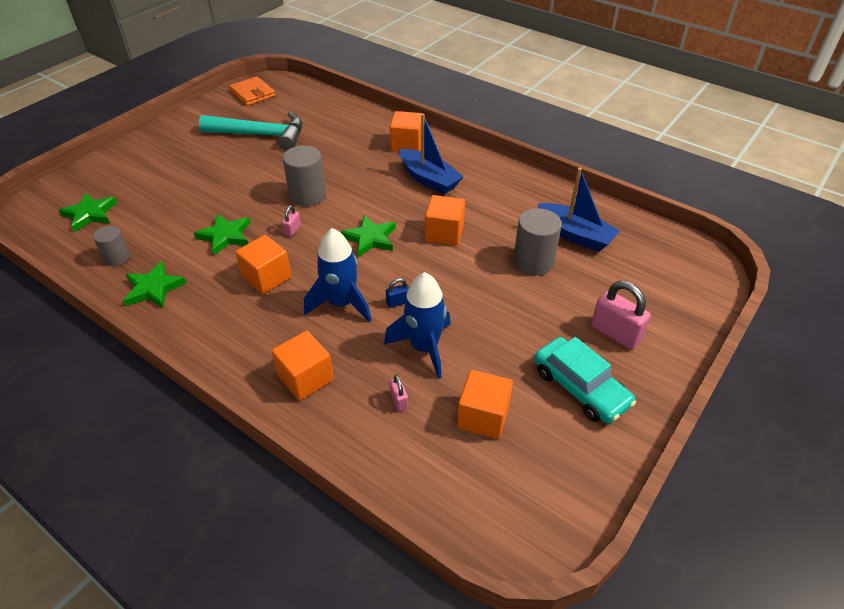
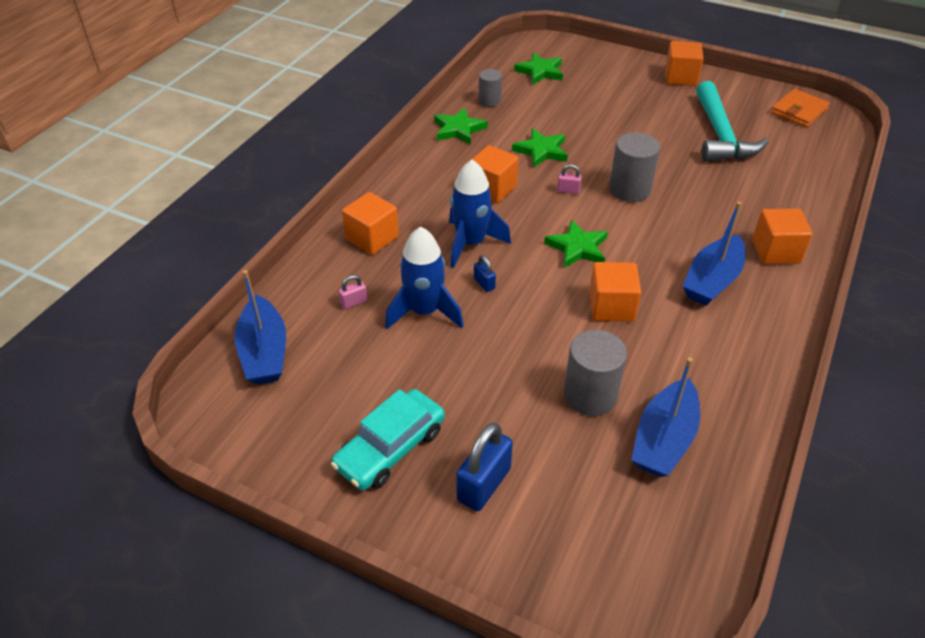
camera: 80 degrees right, 0 degrees up
(454, 483) = (264, 352): none -> blue boat
(483, 417) = (341, 366): orange cube -> orange cube (680, 77)
(615, 333) = (484, 484): pink padlock -> blue padlock

